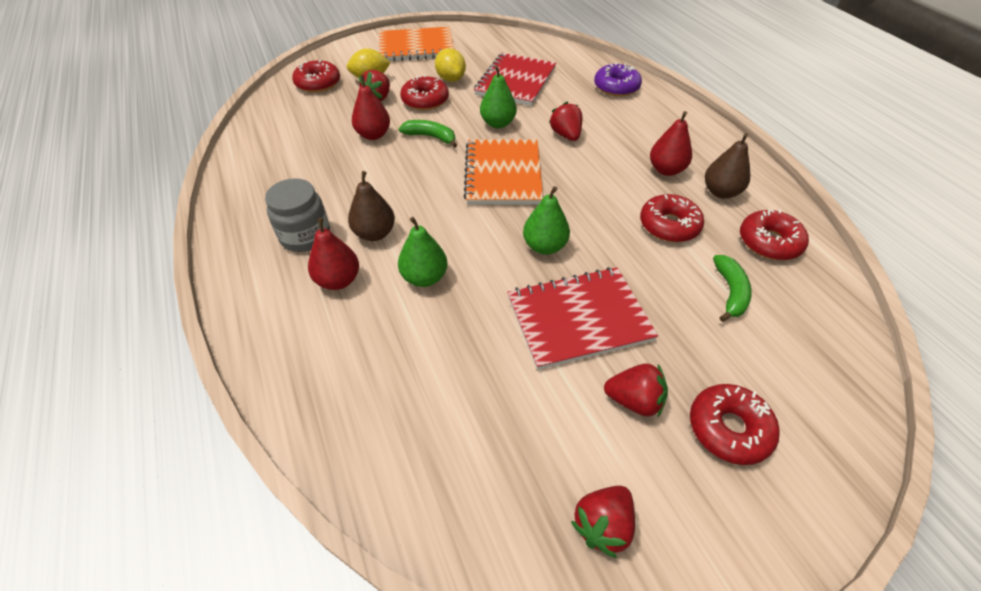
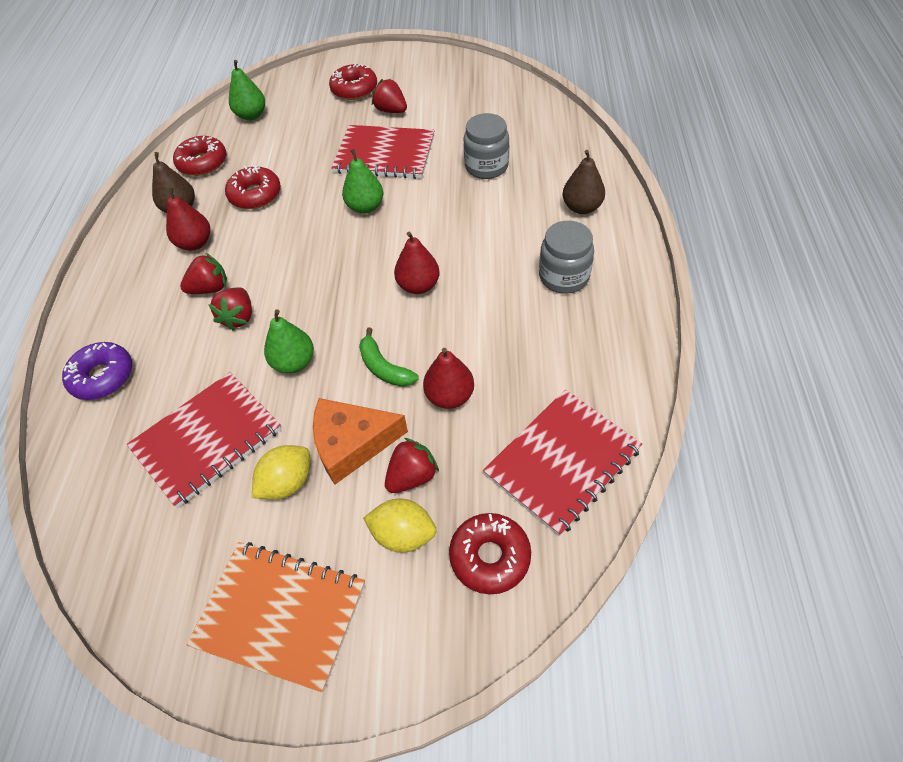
camera: 150 degrees left, 5 degrees up
(283, 125) = (562, 462): none -> red notebook
(338, 280) = (544, 227): red pear -> red pear (418, 285)
(375, 233) = (499, 260): brown pear -> brown pear (581, 207)
(424, 277) = (474, 210): green pear -> green pear (251, 115)
(425, 100) = (352, 444): red donut -> orange cheese
(438, 341) = (486, 166): none -> grey jar
(451, 79) = (287, 483): yellow lemon -> yellow lemon turned 45 degrees clockwise
(503, 174) = (344, 288): orange notebook -> none
(603, 525) = (449, 77): red strawberry -> red strawberry (210, 288)
(730, 292) = (272, 142): green banana -> none

